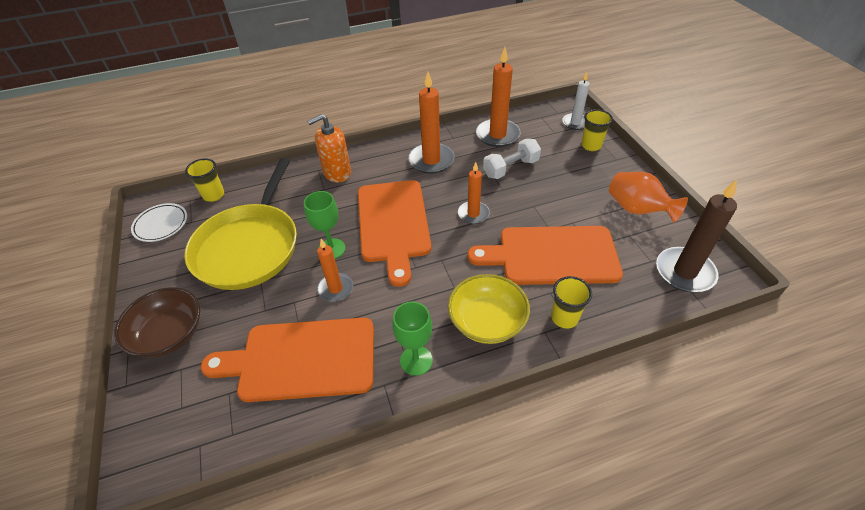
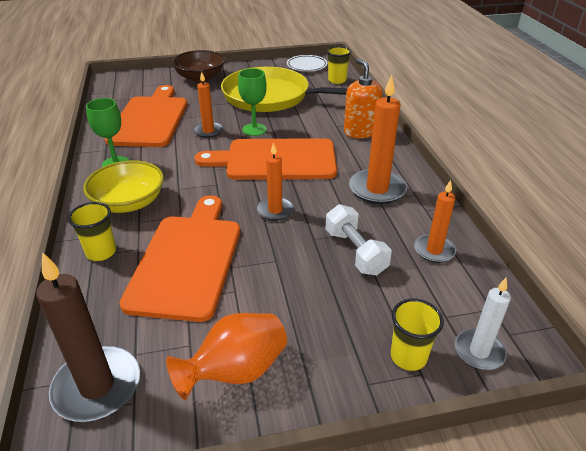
camera: 95 degrees right, 10 degrees down
(497, 135) = (434, 250): orange candle -> orange candle, size x0.62

